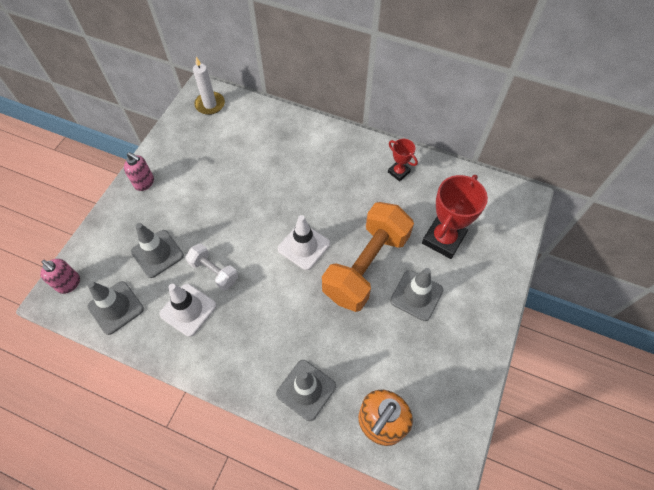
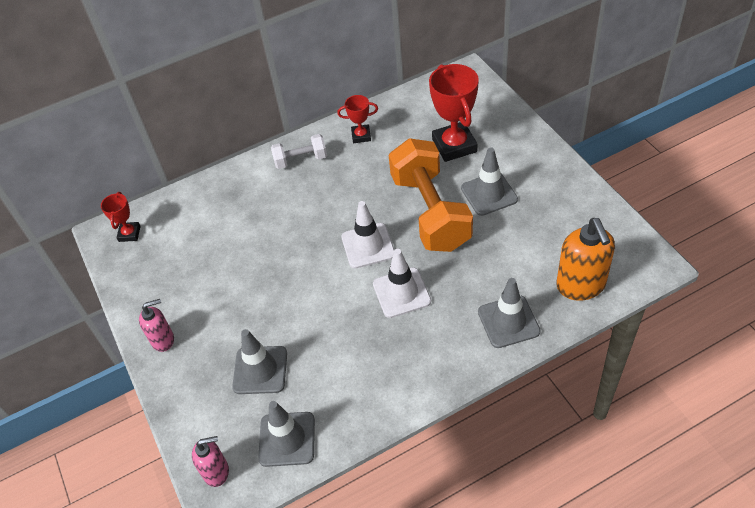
camera: 45 degrees left, 10 degrees down
(188, 310) = (348, 374): white traffic cone -> white traffic cone (401, 293)
(210, 104) = (129, 234): white candle -> red trophy
(214, 272) = (327, 331): white dumbbell -> white dumbbell (301, 160)

